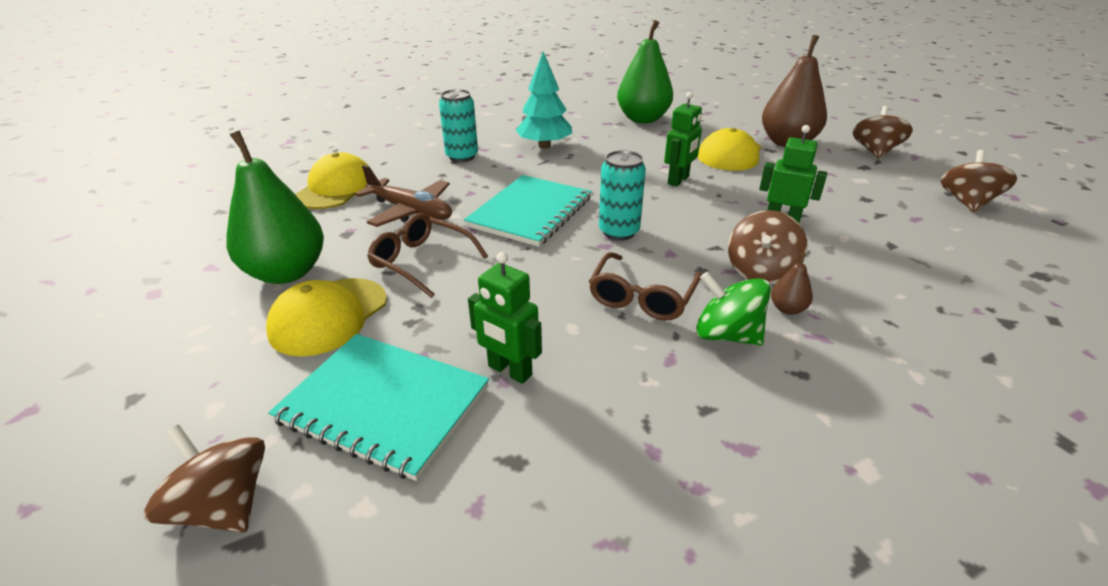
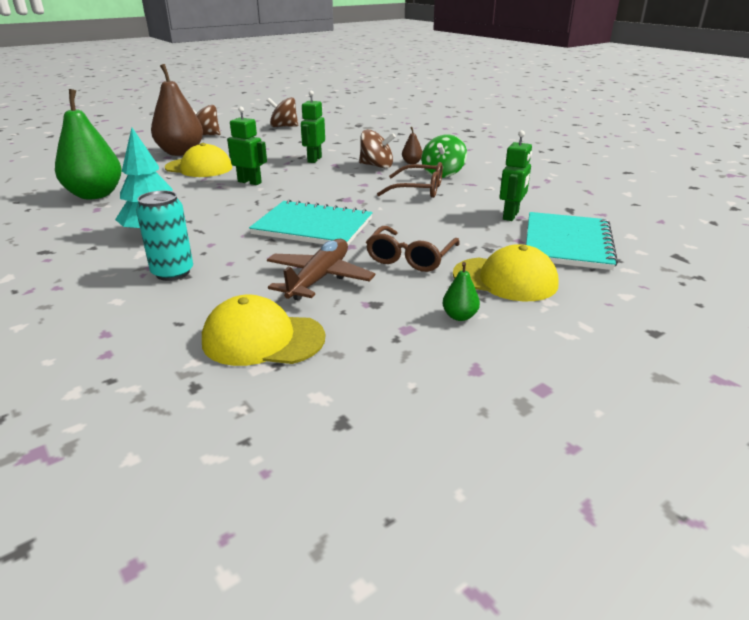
camera: 100 degrees left, 5 degrees down
(224, 506) = (673, 268): brown spinning top -> none
(287, 272) = (459, 316): green pear -> green pear, size x0.41
(619, 231) = (339, 197): turquoise can -> none

